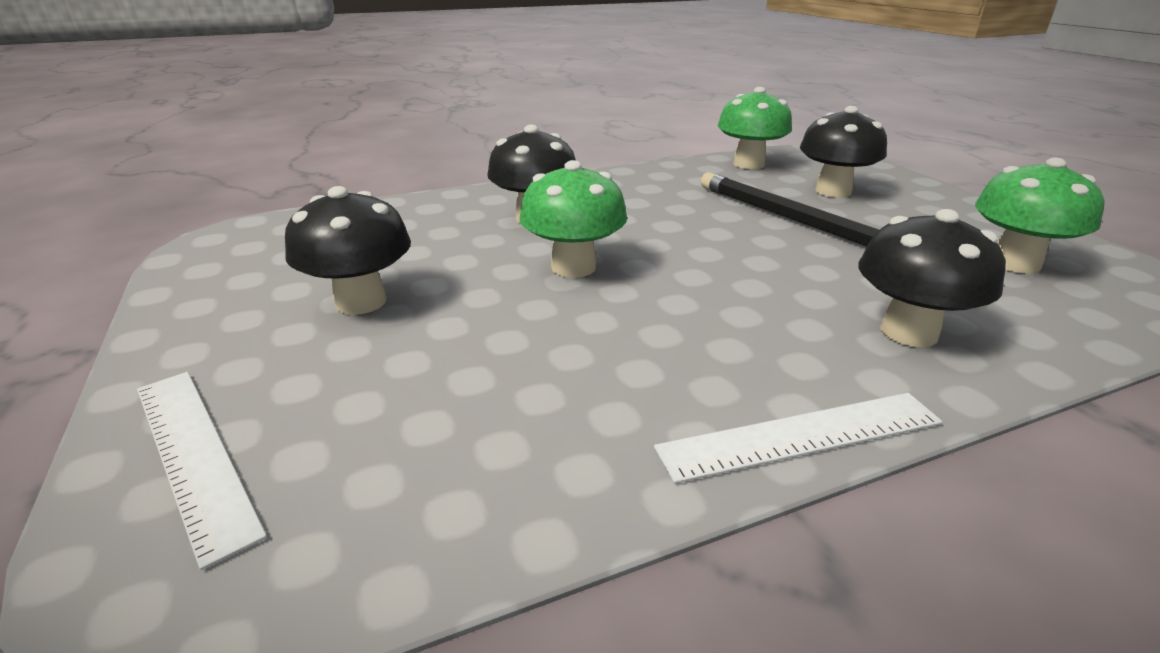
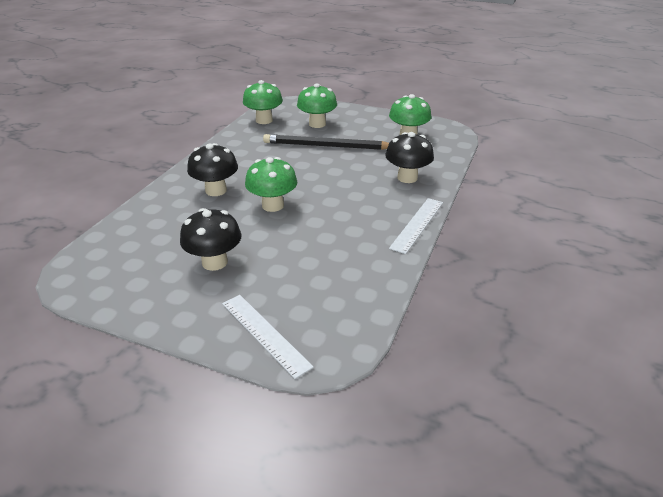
camera: 45 degrees left, 5 degrees up
(194, 454) = (265, 334): white ruler -> white ruler turned 45 degrees clockwise
(833, 191) = (317, 124): black mushroom -> green mushroom

